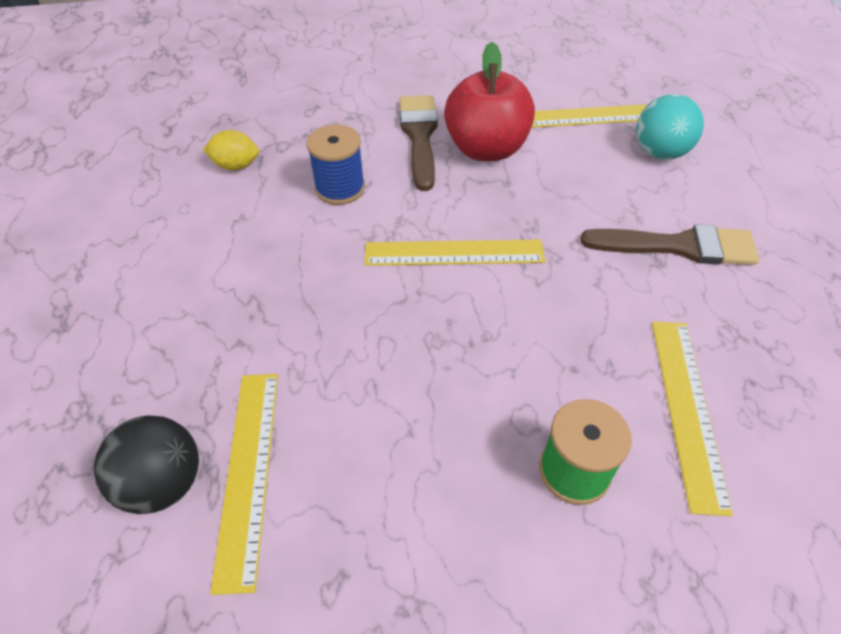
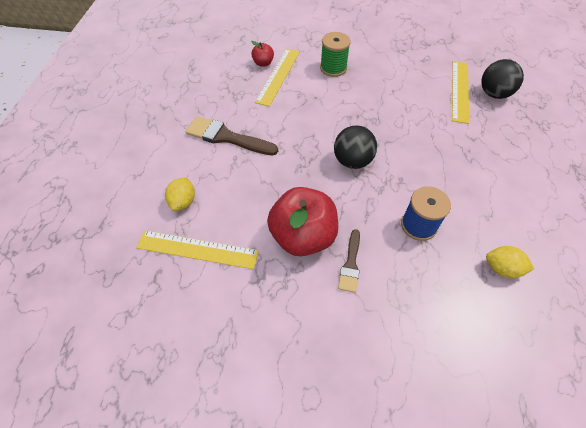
camera: 165 degrees left, 5 degrees up
(419, 136) = (350, 264): brown brush -> brown brush, size x0.59
(454, 253) = (352, 161): yellow ruler -> black ball
(660, 153) = (183, 202): turquoise ball -> yellow lemon
(750, 442) = (263, 63): none -> red apple

